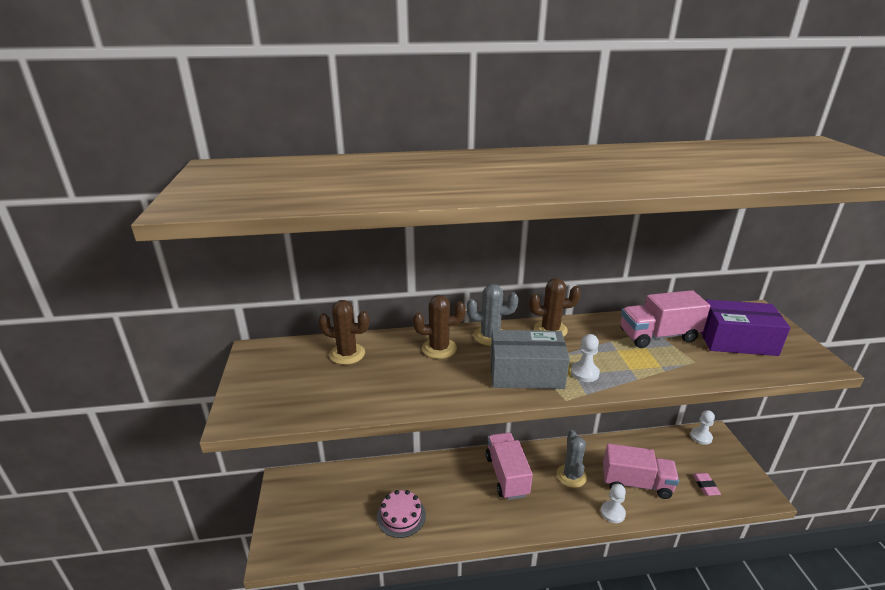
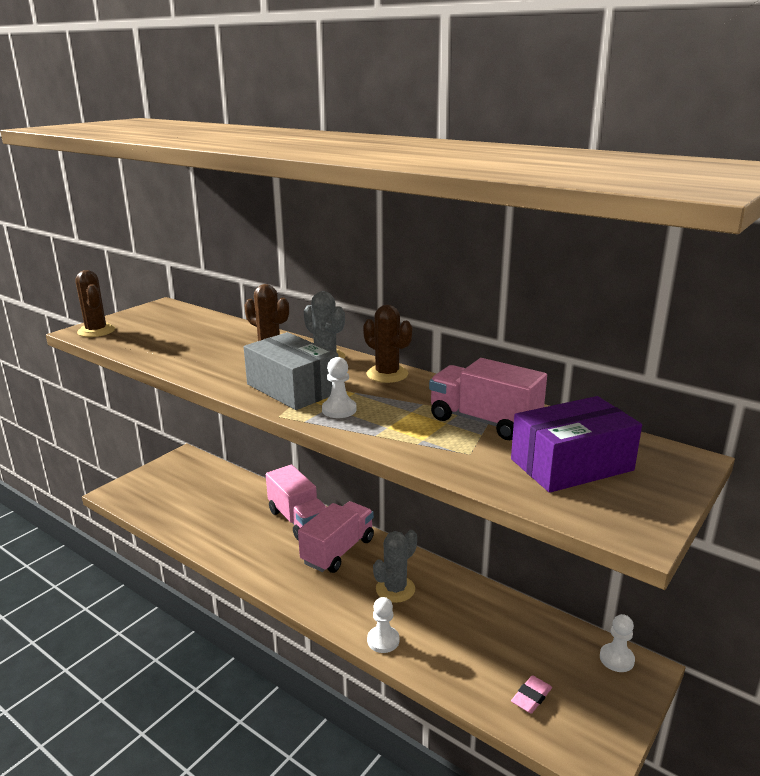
camera: 45 degrees right, 5 degrees down
(347, 354) = (206, 327): brown cactus -> brown cactus (96, 331)
(401, 516) = (217, 523): pink cake -> none
(636, 483) = (451, 639): pink truck -> pink truck (298, 520)
(736, 341) = (571, 464): purple box -> purple box turned 75 degrees counterclockwise

